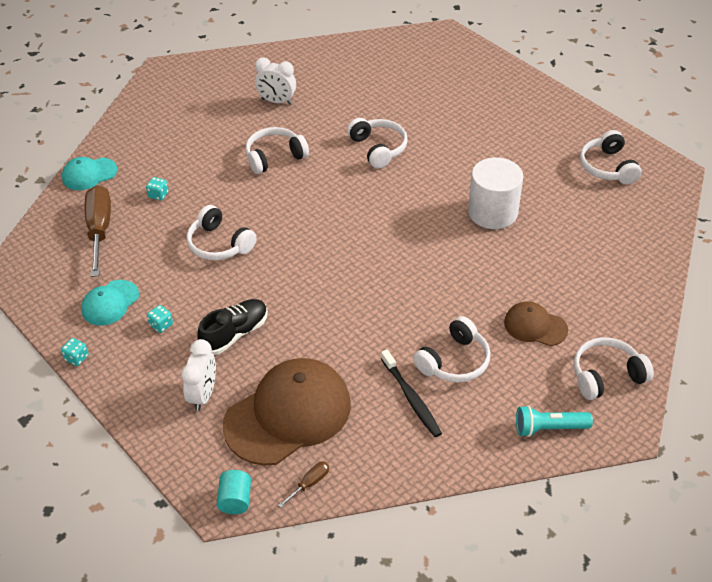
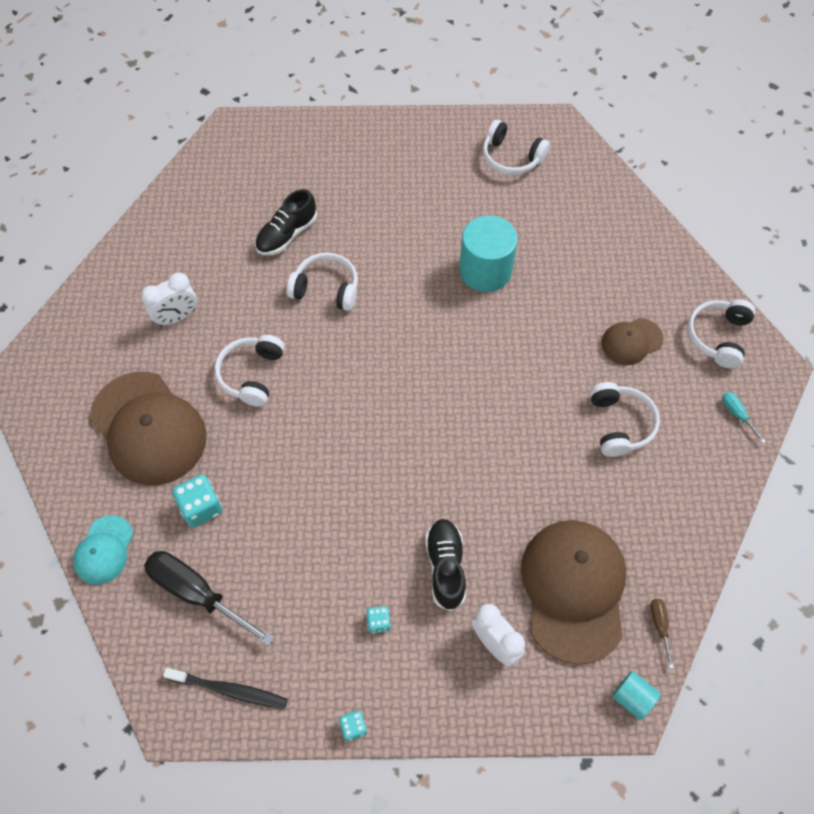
camera: 50 degrees left, 15 degrees up
(99, 230) = (197, 594): brown screwdriver -> black screwdriver
(110, 303) = (308, 649): turquoise cap -> none
(158, 195) = (201, 507): turquoise dice -> turquoise dice, size x1.76
(187, 139) = (148, 428): none -> brown cap
(219, 244) = (321, 501): white headphones -> none
(396, 106) = (287, 235): none -> black shoe
(411, 398) = (632, 484): black toothbrush -> black toothbrush (229, 690)
(492, 212) = (485, 270): white cylinder -> turquoise cylinder
(549, 428) = (737, 414): turquoise flashlight -> turquoise screwdriver

